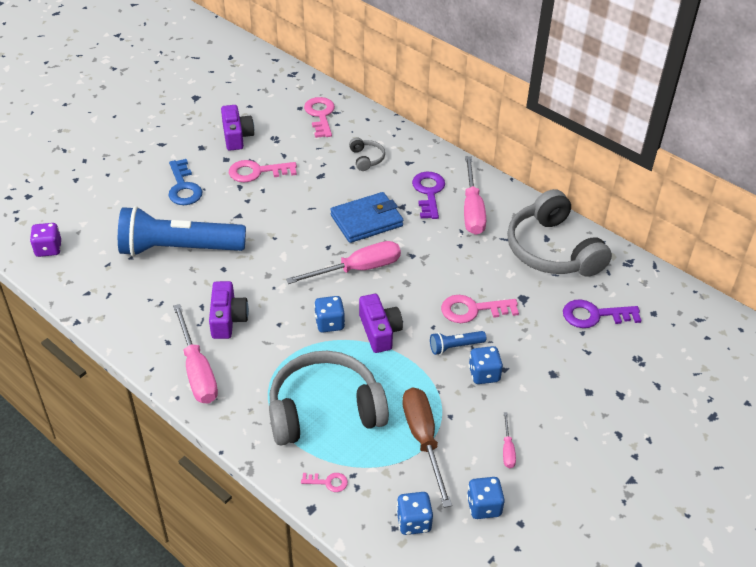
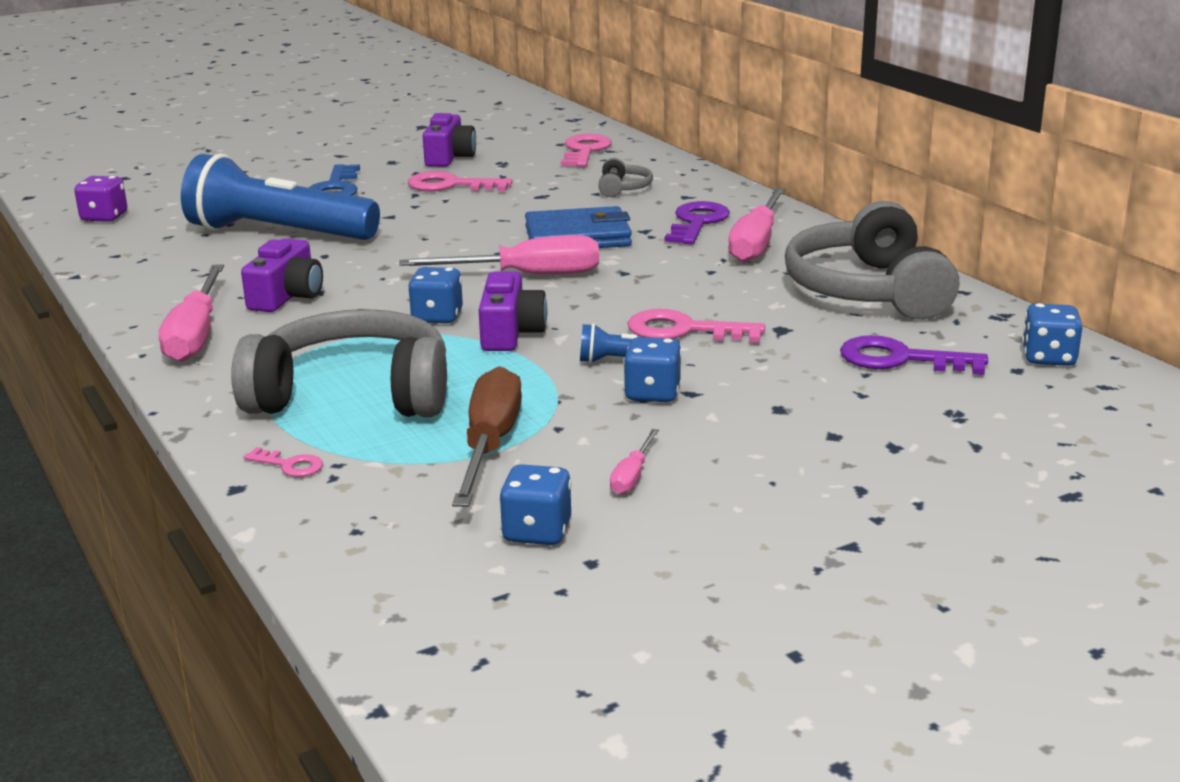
camera: 20 degrees right, 20 degrees down
(413, 522) = (395, 529): blue dice -> blue dice (1048, 358)

